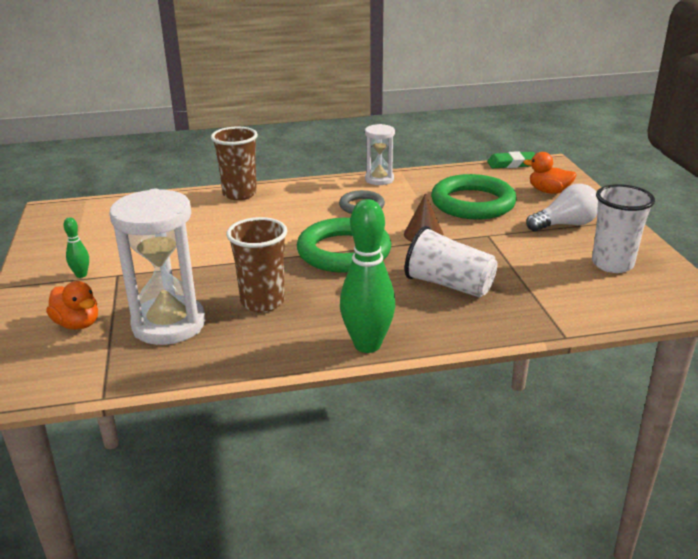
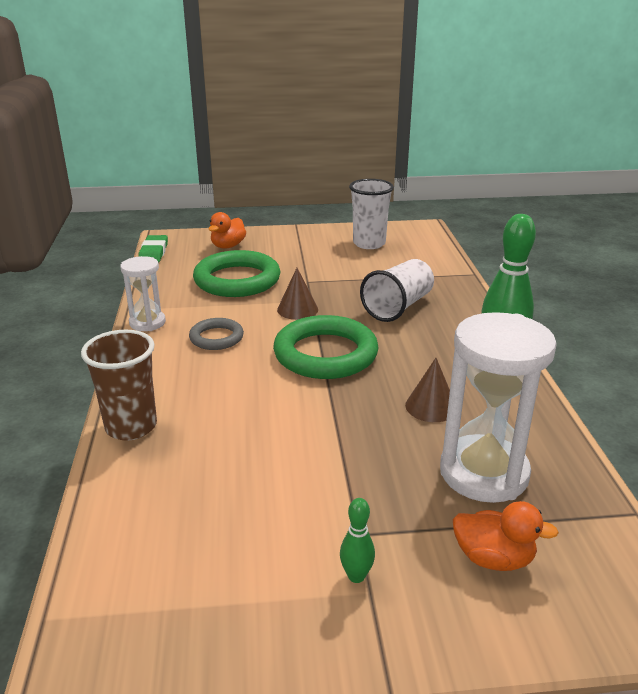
camera: 85 degrees left, 0 degrees up
(77, 324) = (493, 558): orange duck -> orange duck turned 60 degrees clockwise
(262, 302) = (431, 406): brown cup -> brown cone
(565, 224) = (297, 249): white light bulb -> none

